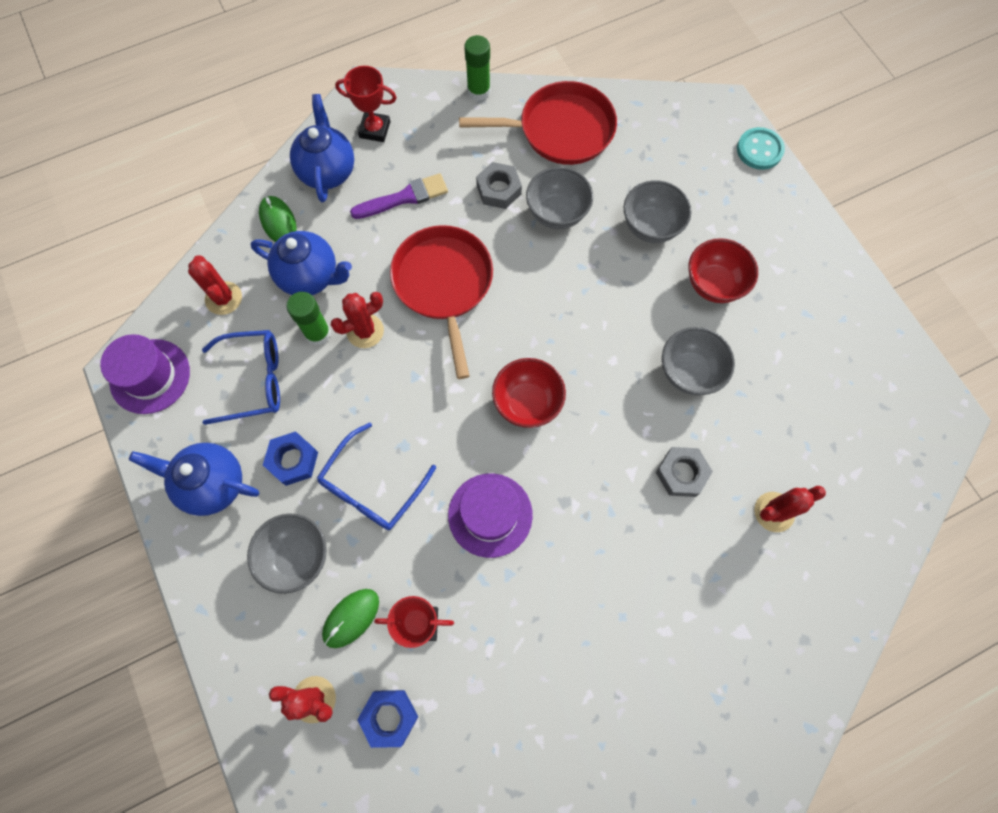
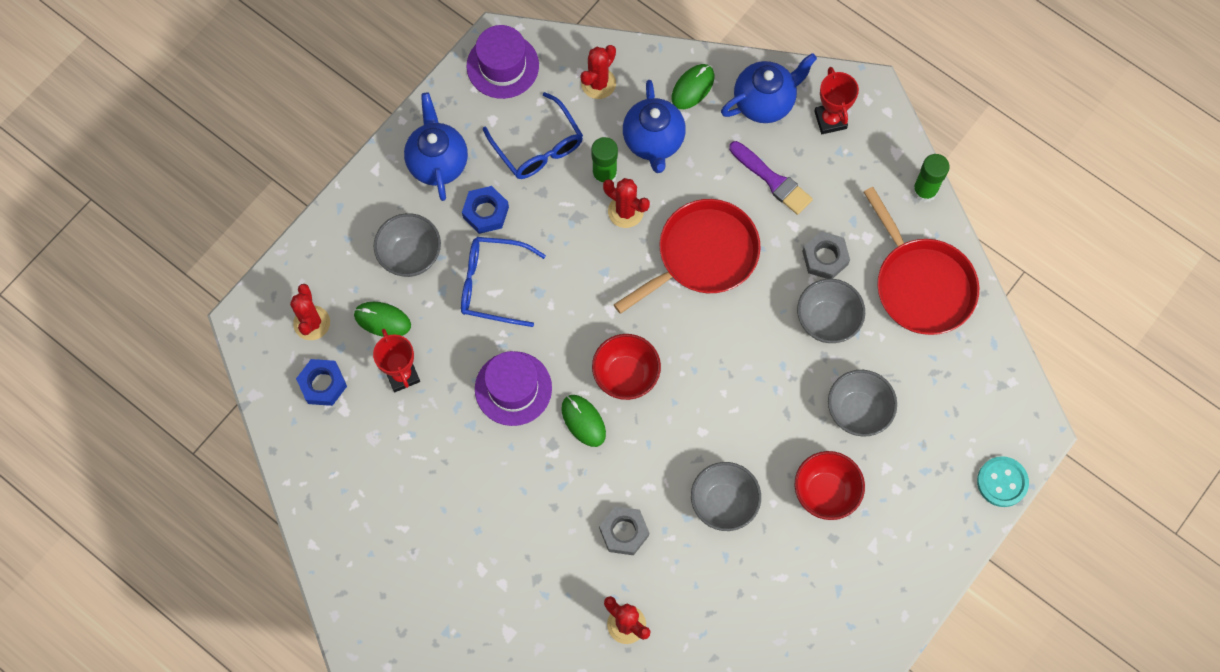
camera: 65 degrees right, 0 degrees up
(554, 462) = (583, 421): none -> green mouse

